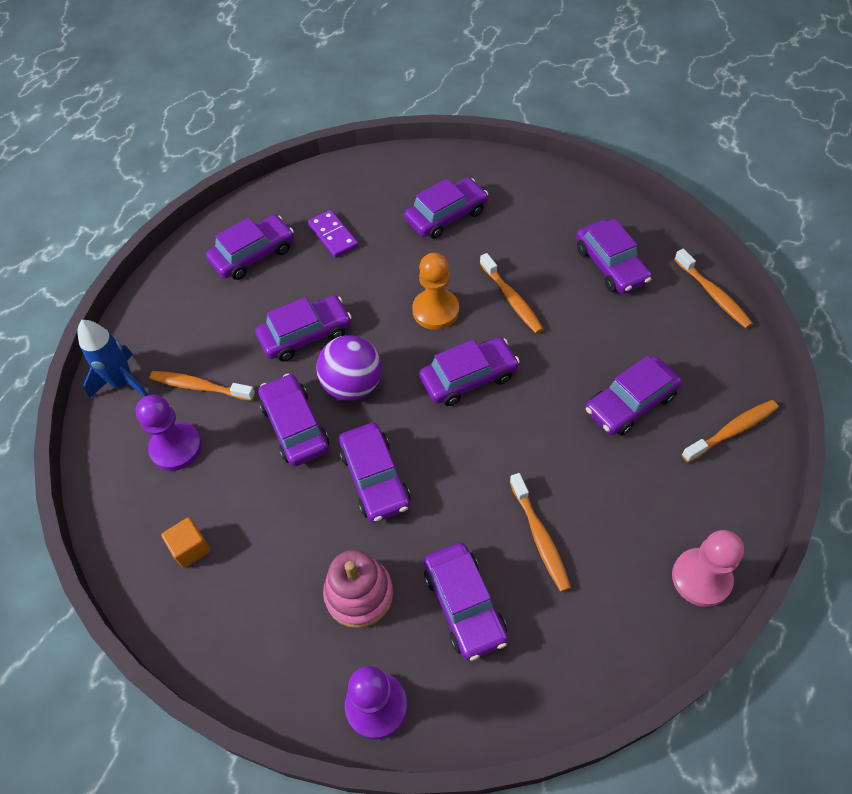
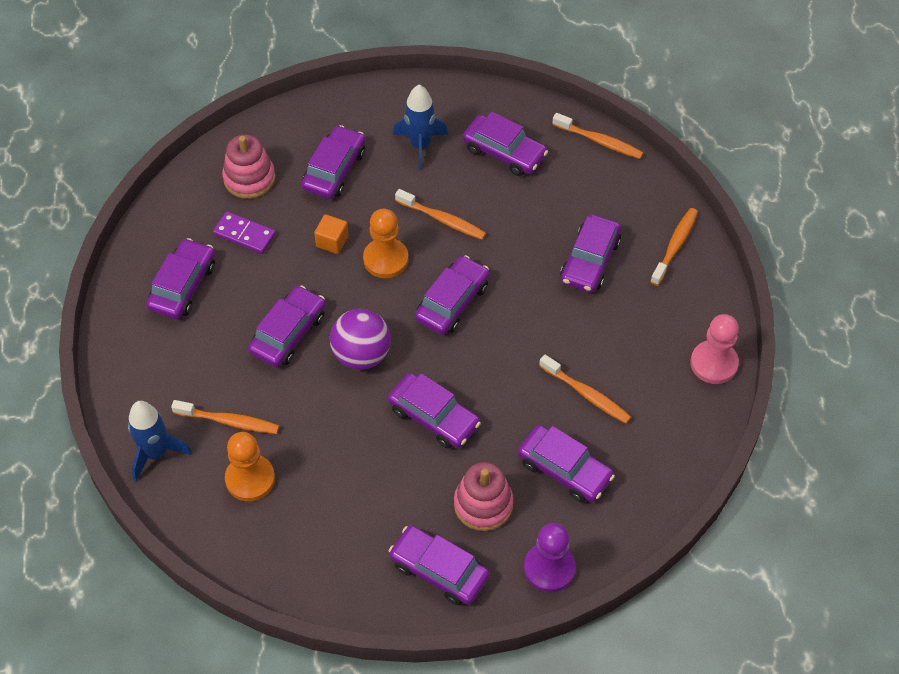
camera: 35 degrees left, 0 degrees up
(176, 447) = (250, 479): purple pawn -> orange pawn
(190, 548) = (326, 544): orange cube -> orange cube (332, 241)
(200, 386) = (229, 421): orange toothbrush -> orange toothbrush turned 150 degrees counterclockwise
(295, 426) = (338, 411): purple car -> purple car (439, 570)
(371, 193) = (249, 178): none -> pink stacking toy
(536, 227) = (420, 145): none -> blue rocket

